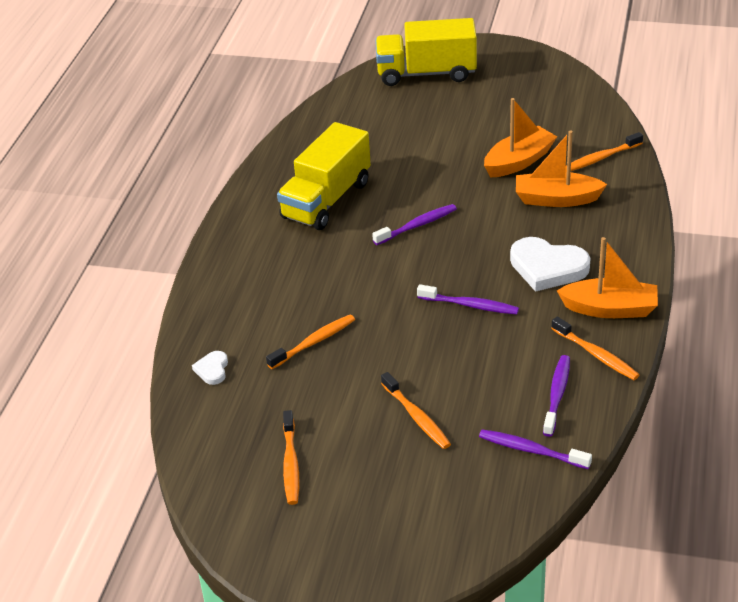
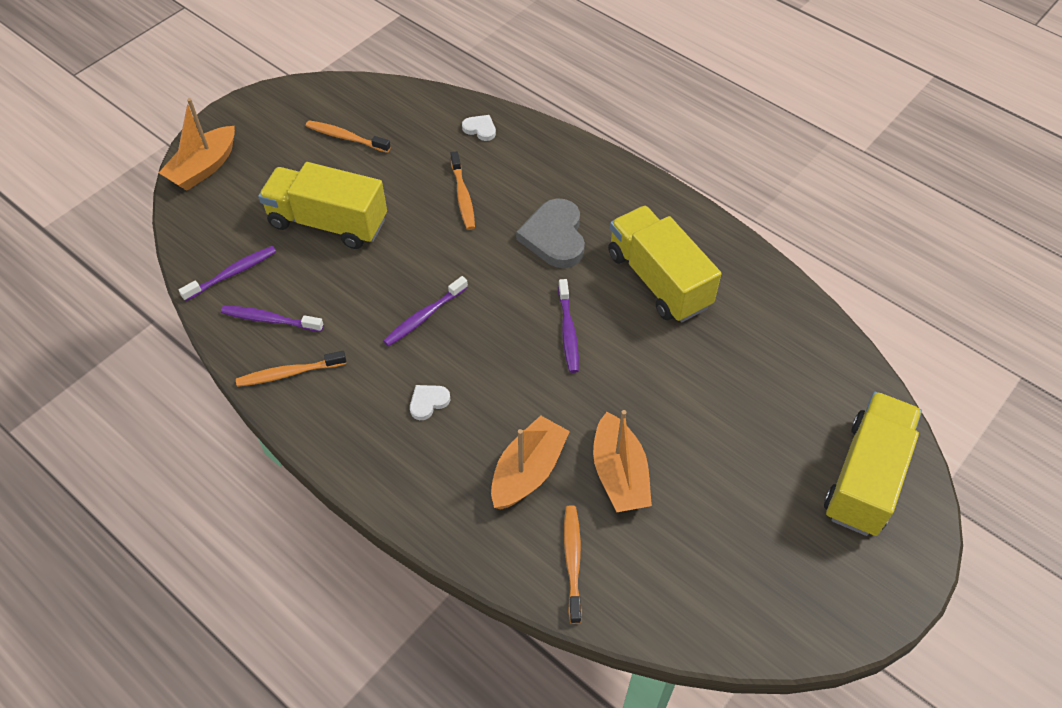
camera: 115 degrees right, 15 degrees up
(322, 269) = (554, 237): none -> grey heart
(416, 416) = (328, 222): orange toothbrush -> yellow truck
(547, 267) = (428, 402): white heart -> white heart, size x0.49
(557, 395) = (270, 320): purple toothbrush -> purple toothbrush turned 150 degrees clockwise
(610, 309) = (334, 418): orange boat -> orange boat (204, 167)

